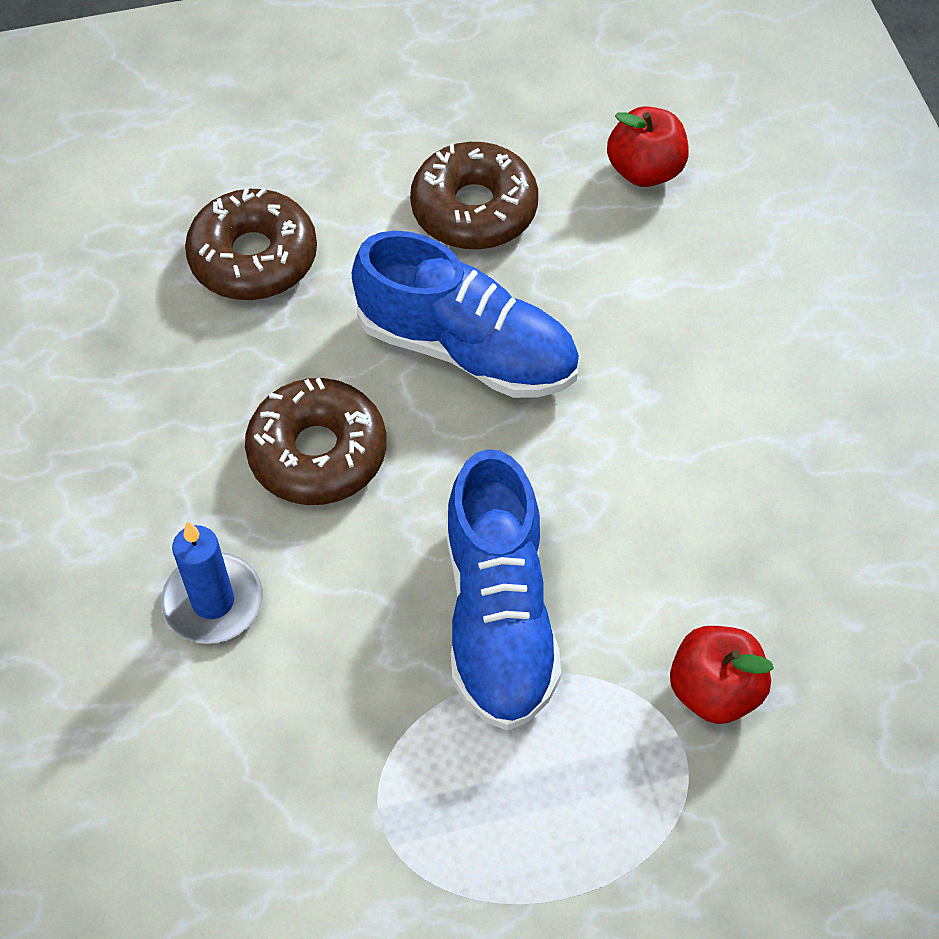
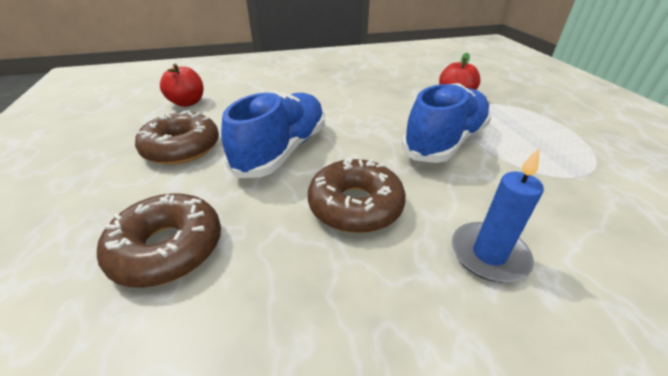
camera: 90 degrees left, 20 degrees down
(498, 616) = (445, 142): blue shoe -> blue shoe turned 45 degrees counterclockwise

